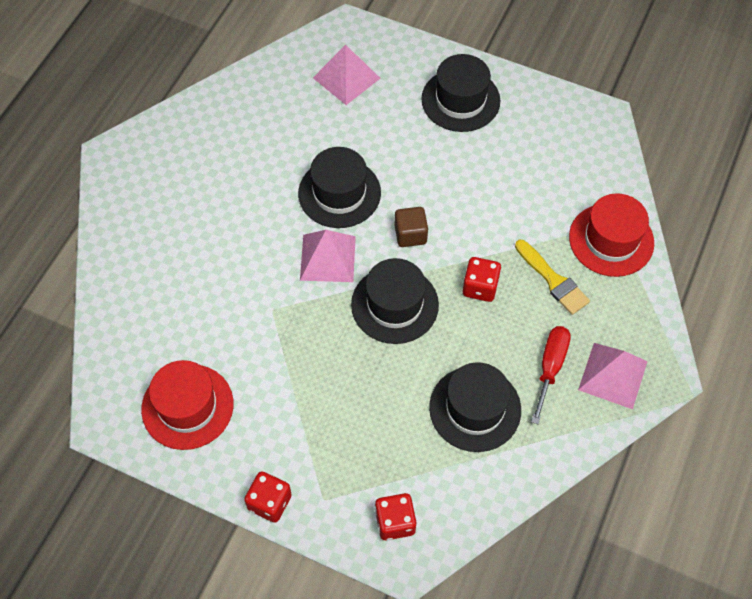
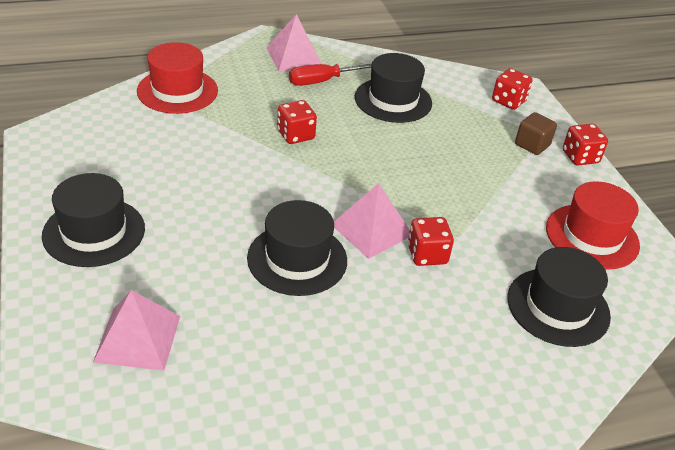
camera: 135 degrees left, 20 degrees down
(274, 273) = (427, 255): none -> red dice
(394, 304) = (365, 170): black hat -> black hat (558, 307)
(410, 234) = (290, 192): brown cube -> brown cube (532, 145)
(553, 280) = (247, 104): yellow brush -> none

